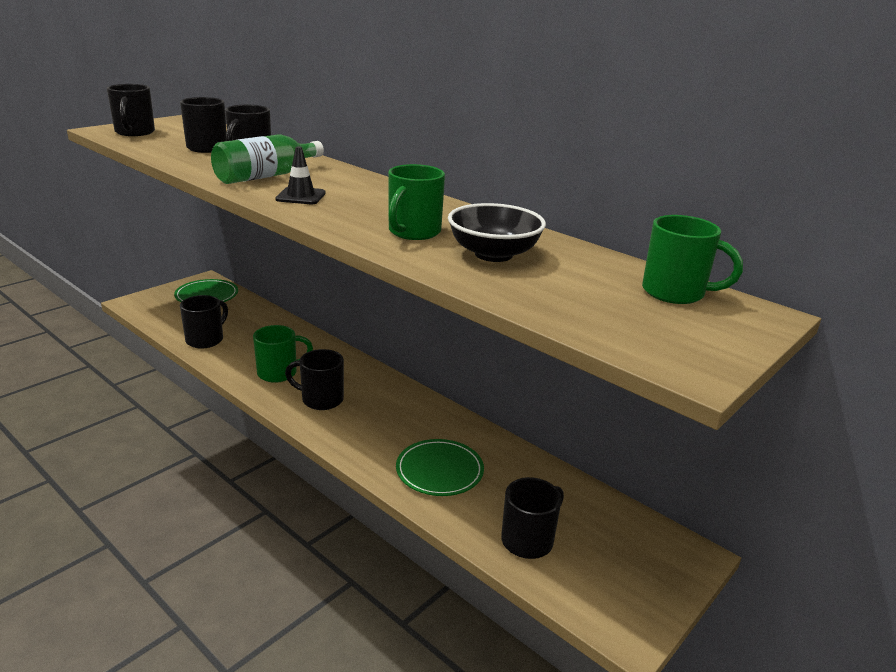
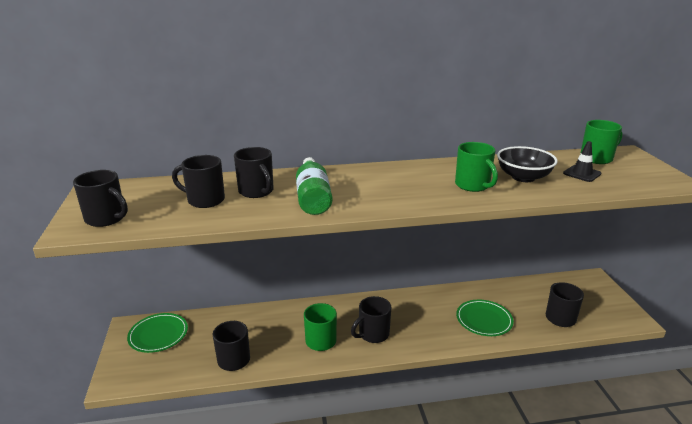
camera: 50 degrees left, 0 degrees up
(301, 196) = (373, 198): black traffic cone -> black traffic cone (582, 173)

